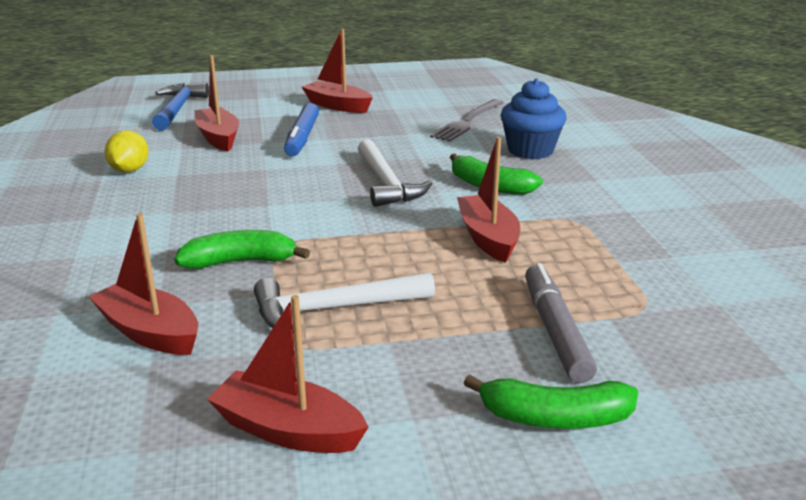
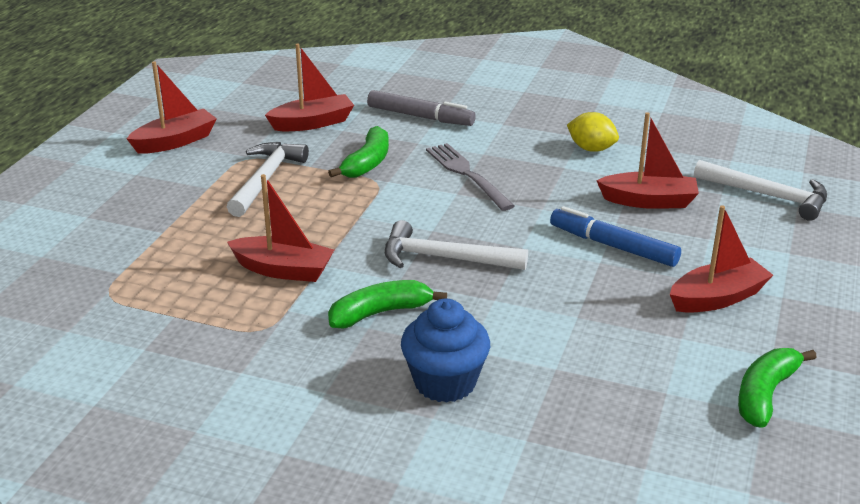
camera: 120 degrees right, 5 degrees up
(177, 109) = (767, 196): blue hammer -> white hammer
(467, 122) = (583, 376): grey fork -> grey fork (467, 174)
(554, 418) = (75, 211): green banana -> green banana (765, 394)
(555, 331) = (137, 245): grey marker -> grey marker (420, 116)

